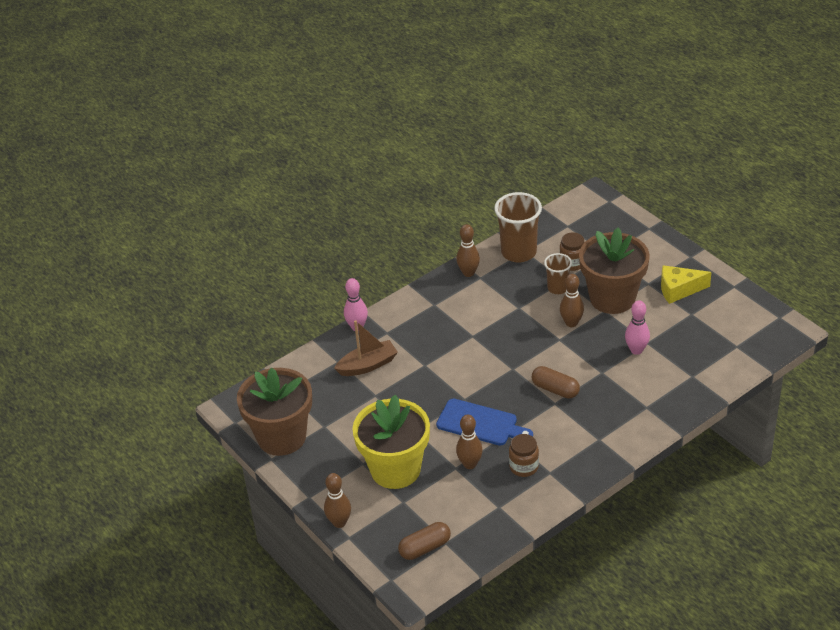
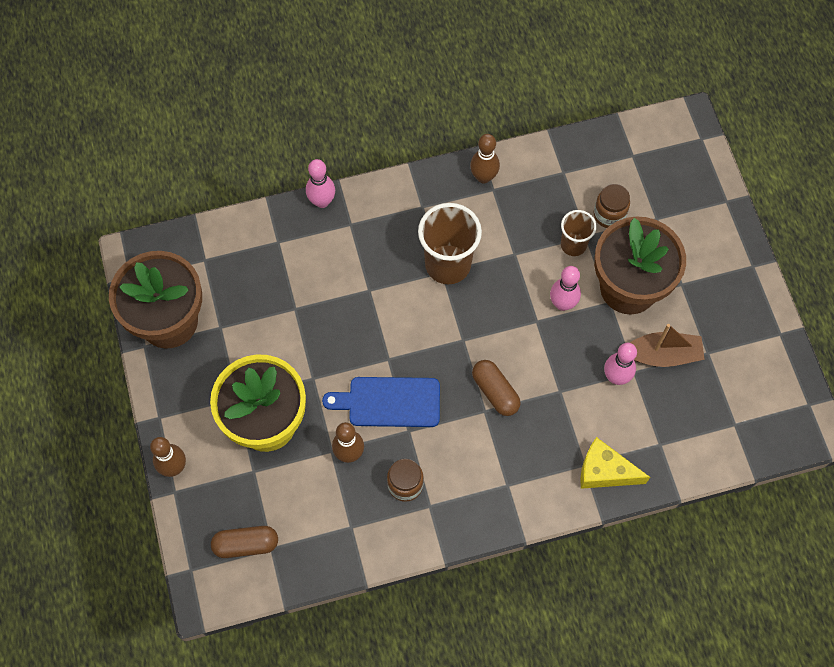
camera: 20 degrees right, 25 degrees up
(367, 365) = (307, 262): brown boat -> brown boat (662, 355)
(480, 423) = (389, 402): blue cutting board -> blue cutting board turned 135 degrees clockwise
(519, 252) = (556, 171): brown cup -> brown cup (448, 264)
(571, 323) = (562, 304): brown bowling pin -> pink bowling pin
(678, 290) = (712, 310): yellow cheese -> yellow cheese (604, 471)

